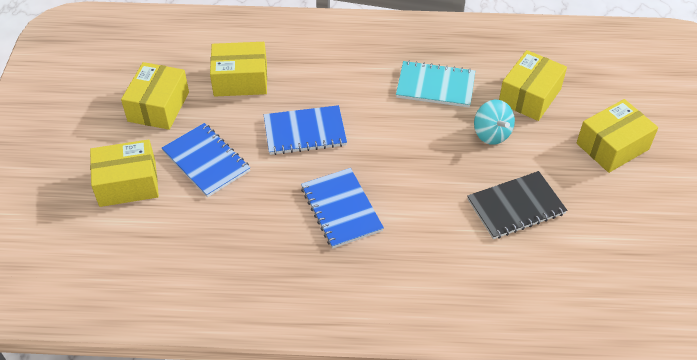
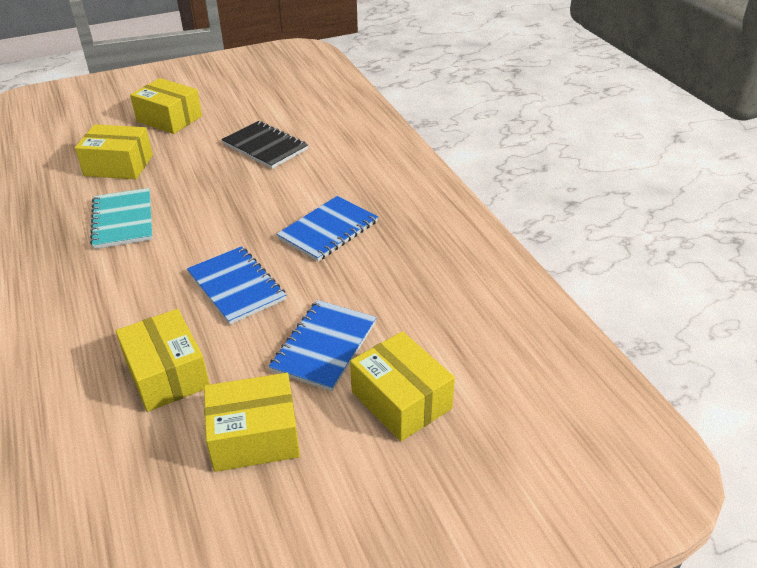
camera: 115 degrees left, 10 degrees down
(491, 134) = (182, 174): turquoise spinning top -> none

